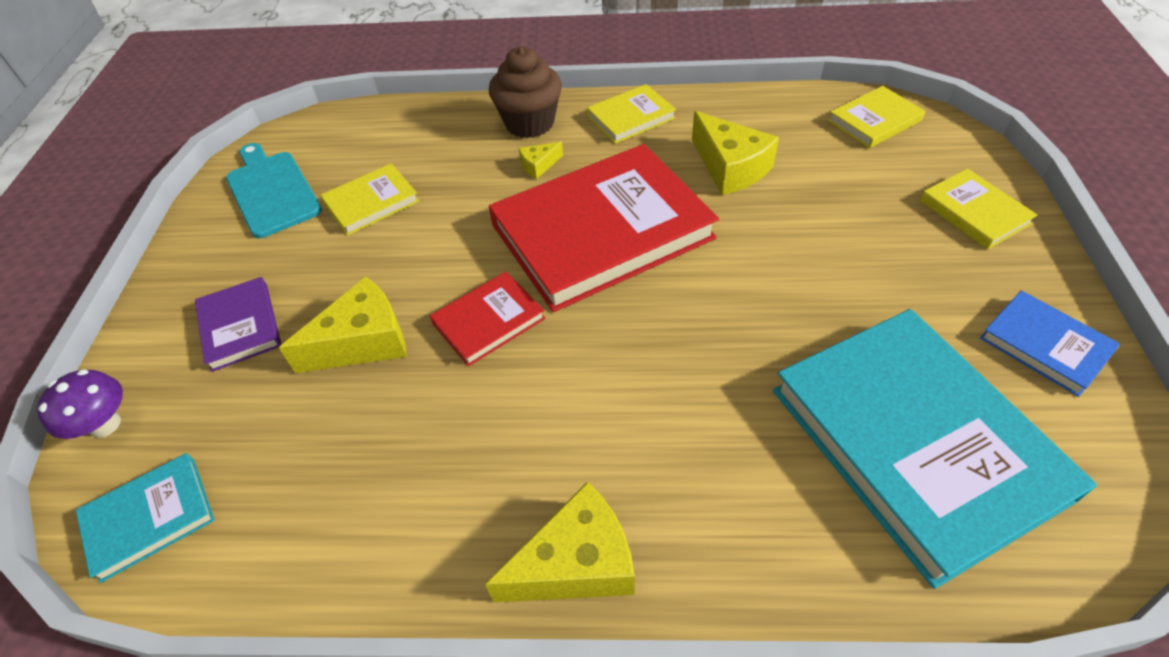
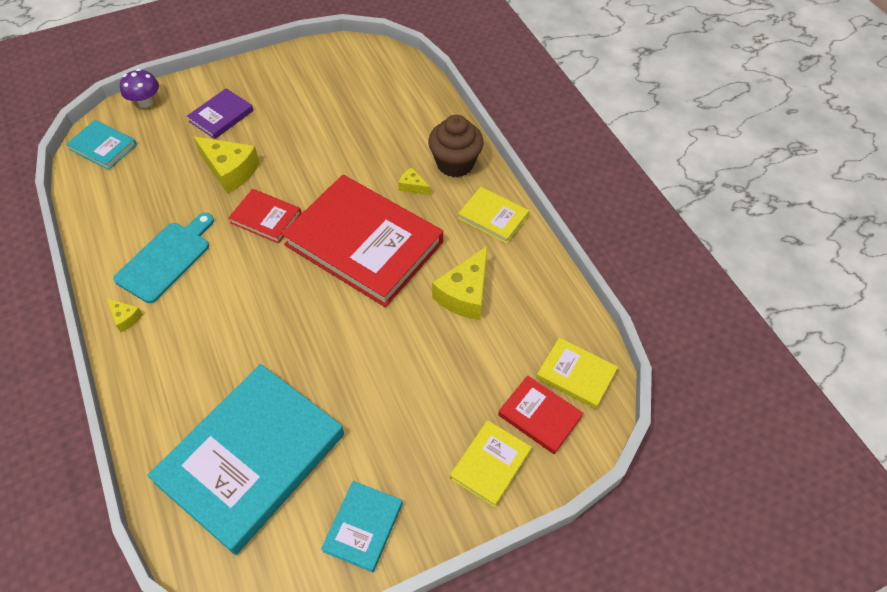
camera: 60 degrees right, 5 degrees up
(271, 191) = (326, 72): turquoise cutting board -> turquoise cutting board (166, 259)
(371, 202) = (338, 121): yellow book -> none
(577, 563) = (125, 318): yellow cheese -> yellow cheese, size x0.49
(919, 159) = (539, 416): none -> red book
(1045, 345) = (363, 527): blue book -> turquoise book

